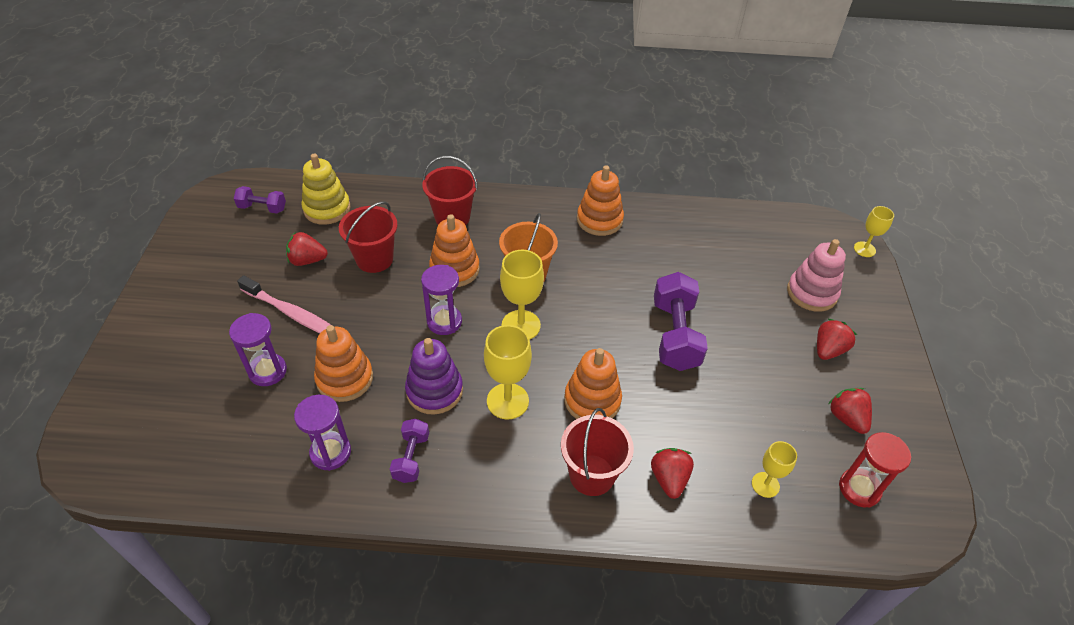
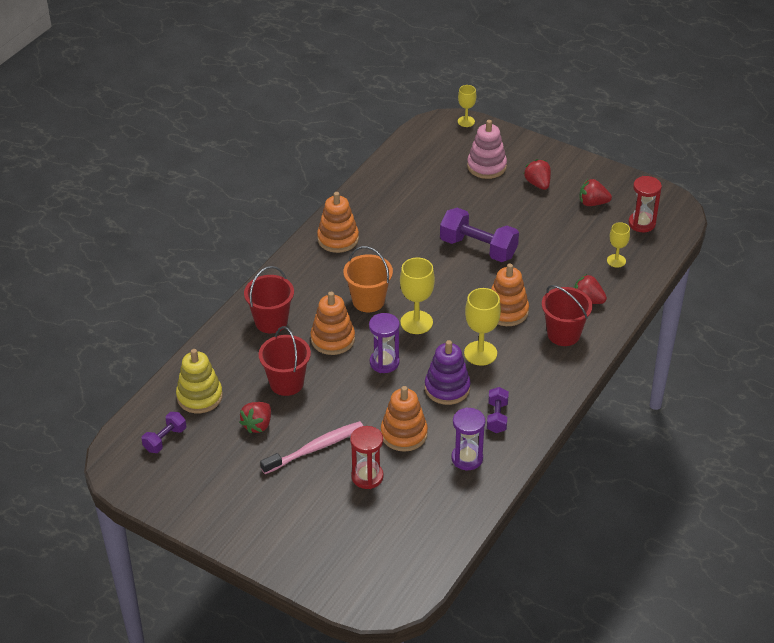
camera: 60 degrees left, 5 degrees down
(267, 371) = (367, 476): purple hourglass -> red hourglass
(411, 457) = (497, 417): purple dumbbell -> purple dumbbell turned 60 degrees clockwise

